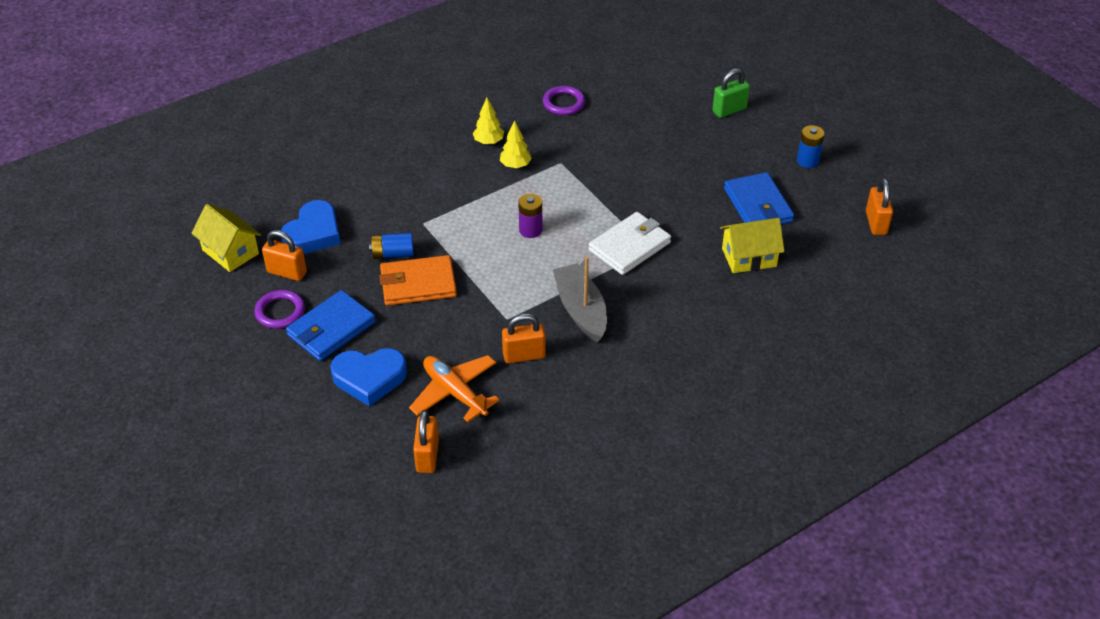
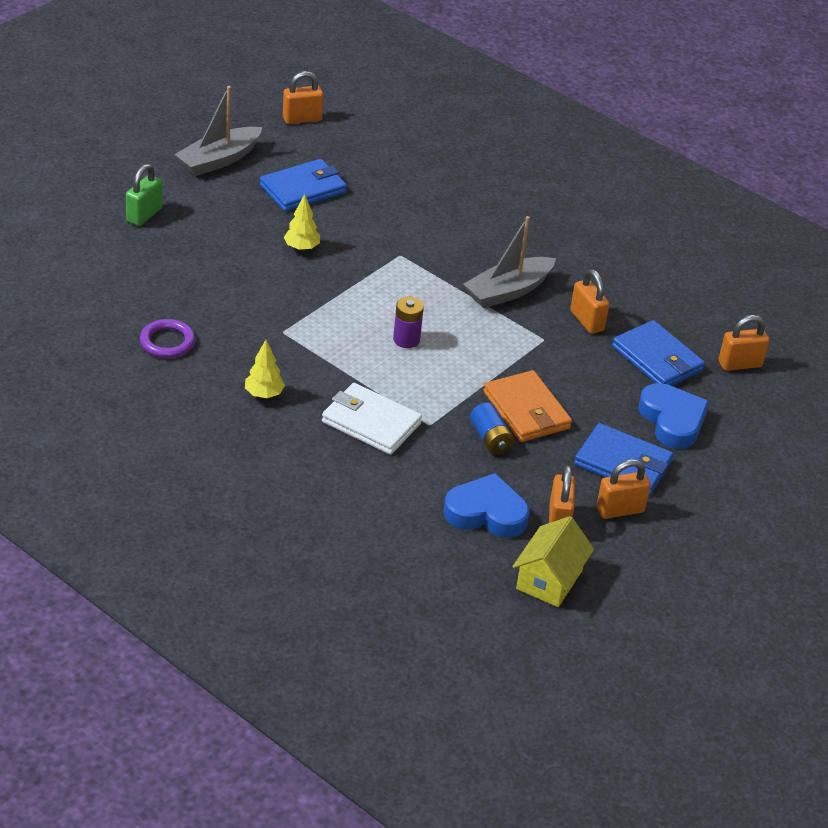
camera: 110 degrees left, 5 degrees down
(280, 312) = (620, 510): purple ring -> orange padlock
(455, 392) = (657, 359): orange plane -> blue wallet
(515, 165) = (300, 366): yellow tree -> yellow tree (301, 248)
(629, 246) = (402, 268): white wallet -> white wallet (371, 423)
(729, 110) = (144, 215): green padlock -> green padlock turned 75 degrees clockwise
(749, 257) = (384, 192): yellow house -> none
(807, 161) = (219, 160): blue battery -> grey boat

